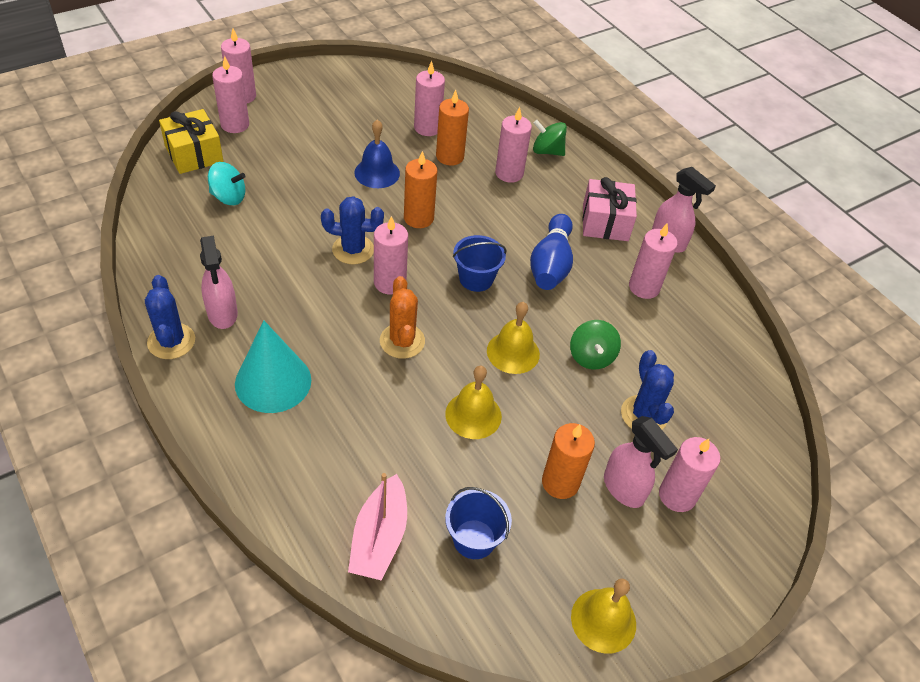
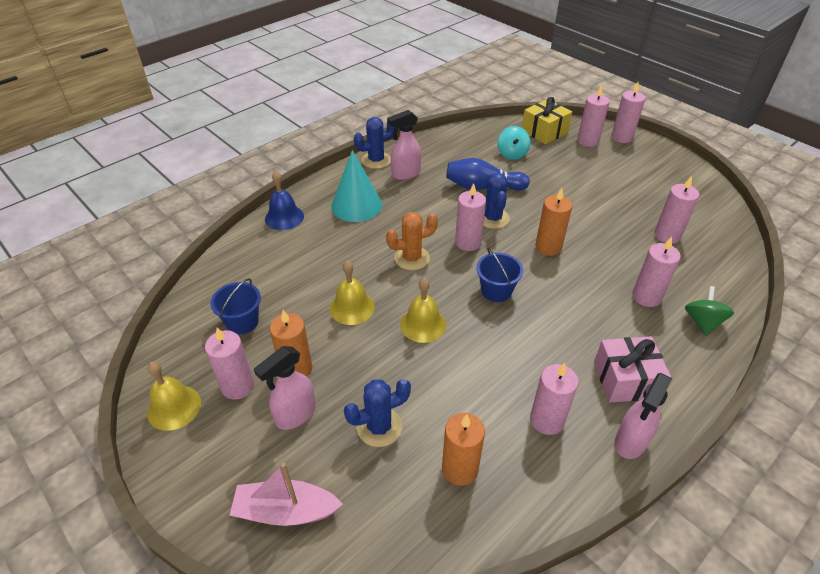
camera: 85 degrees right, 5 degrees down
(377, 173) = (586, 216): blue bell -> blue bell (284, 217)
(379, 537) = (241, 274): pink boat -> pink boat (286, 511)
(450, 156) = (639, 254): orange candle -> orange candle (460, 469)
(550, 265) = (539, 340): blue bowling pin -> blue bowling pin (483, 187)
(591, 357) = (436, 380): green spinning top -> none
(677, 495) = (293, 458): pink candle -> pink candle (237, 386)

